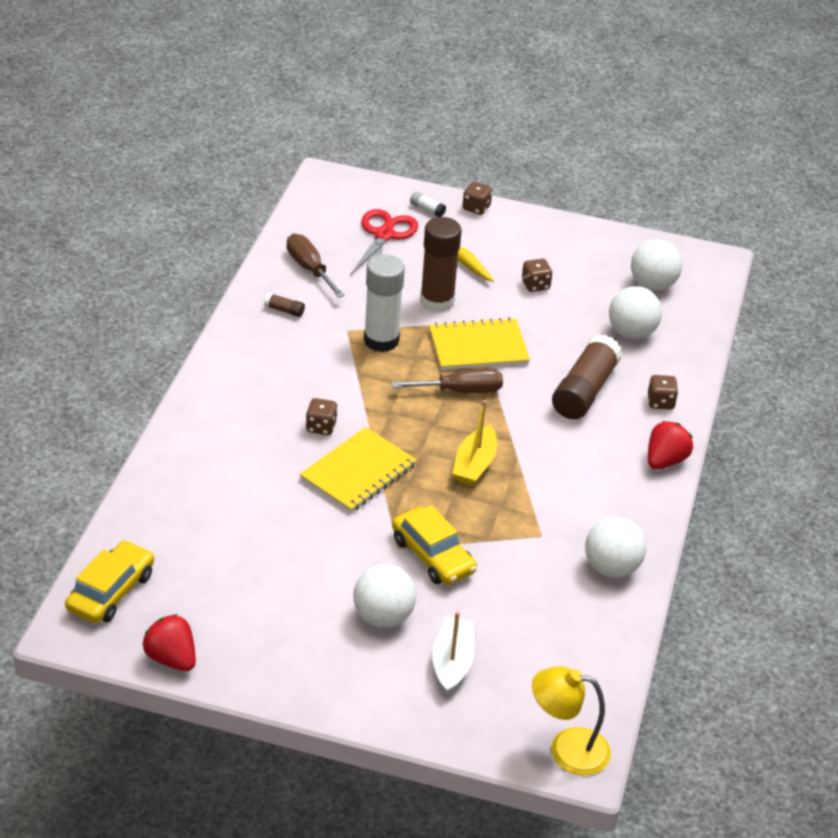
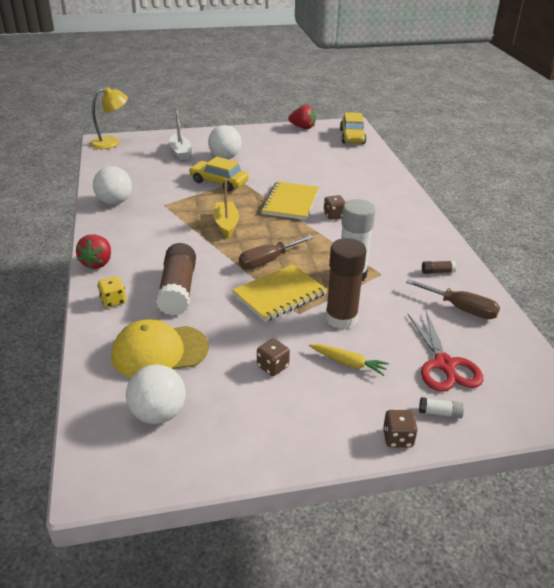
camera: 155 degrees right, 5 degrees down
(631, 333) = (160, 352): white ball -> yellow cap
(660, 402) = (113, 301): brown dice -> yellow dice

